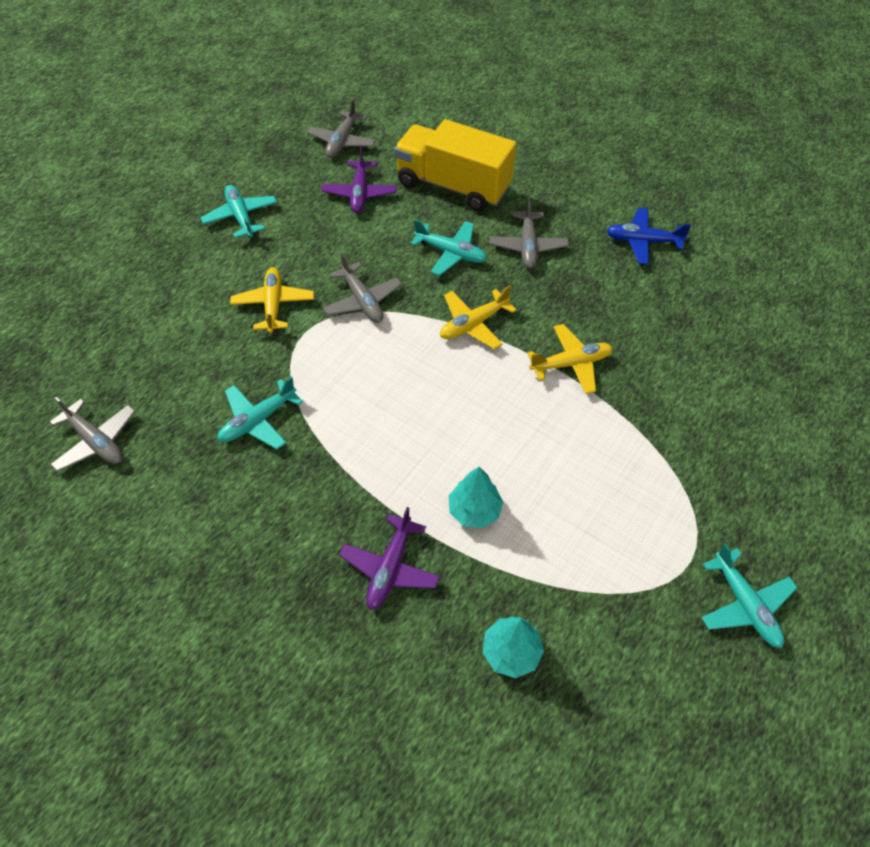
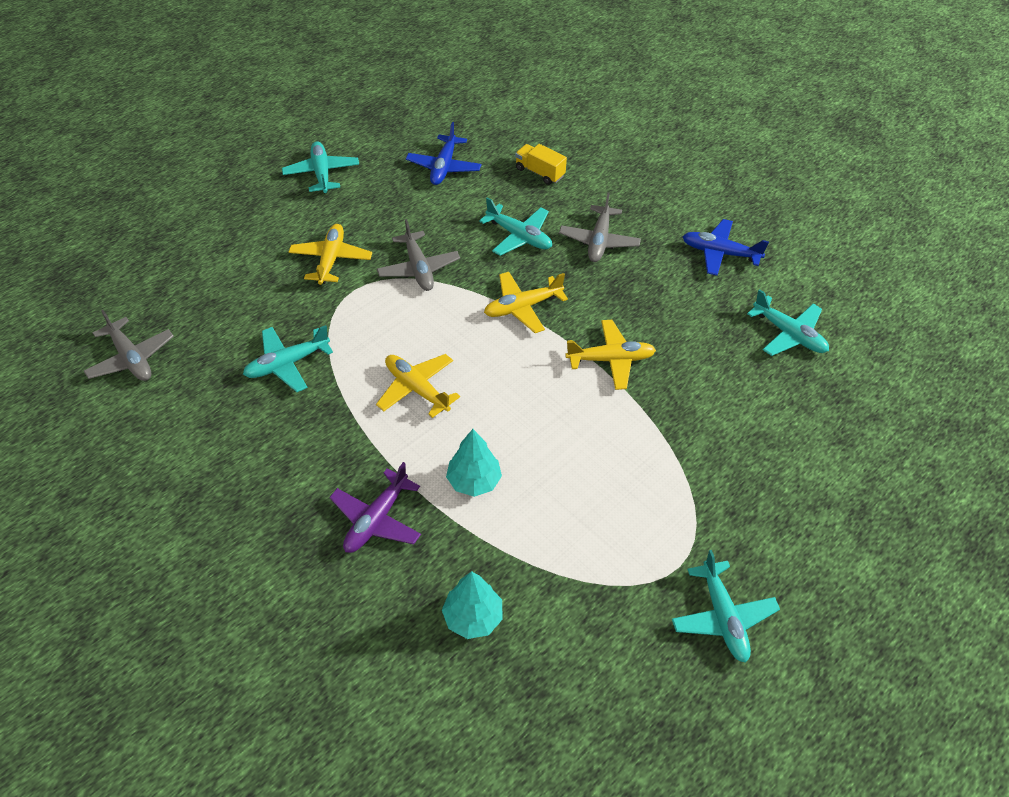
camera: 10 degrees right, 5 degrees down
(342, 141) = (440, 116): grey plane -> none
(360, 193) = (444, 167): purple plane -> blue plane
(393, 425) = (417, 389): none -> yellow plane
(453, 186) = (539, 172): yellow truck -> yellow truck, size x0.44
(727, 311) = (789, 334): none -> turquoise plane

